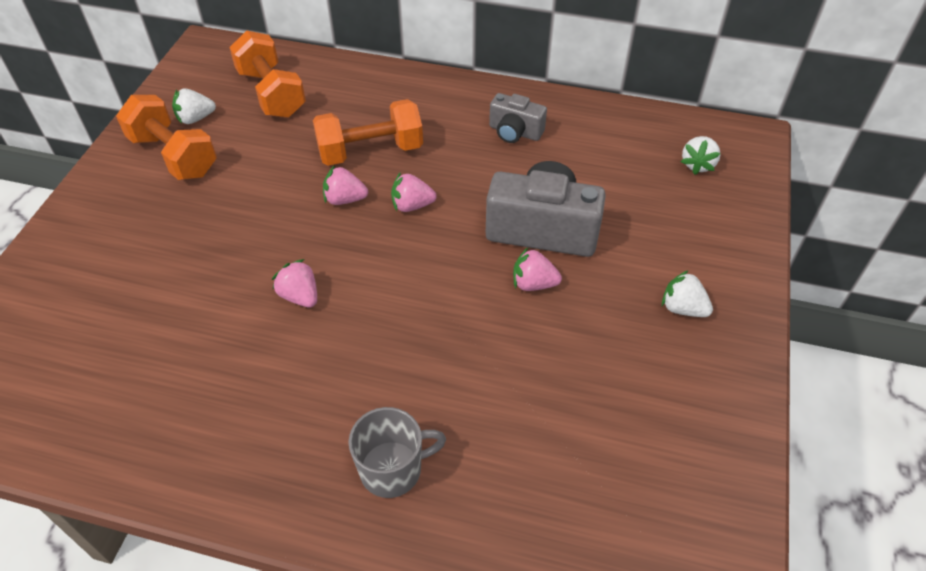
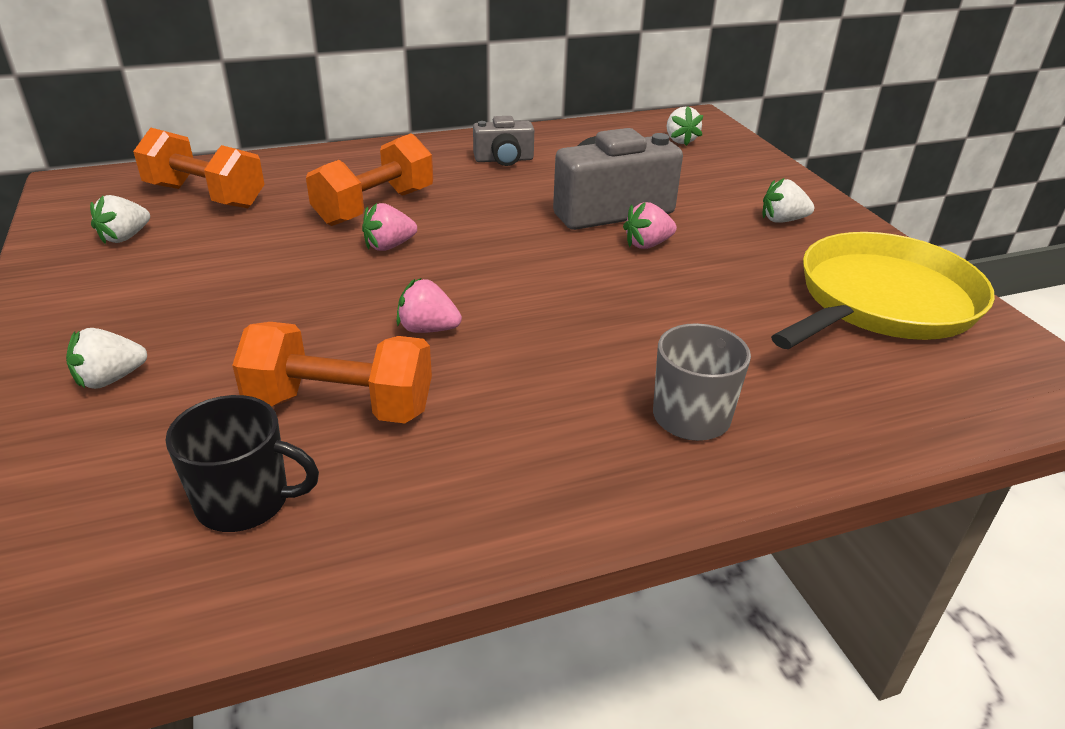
camera: 35 degrees left, 15 degrees down
(95, 384) = (245, 501): none -> black mug
(101, 249) = (110, 379): none -> white strawberry
(174, 156) = (128, 273): orange dumbbell -> orange dumbbell (340, 406)
(412, 205) = (466, 230): pink strawberry -> none
(663, 443) = (881, 302): none -> yellow pan

